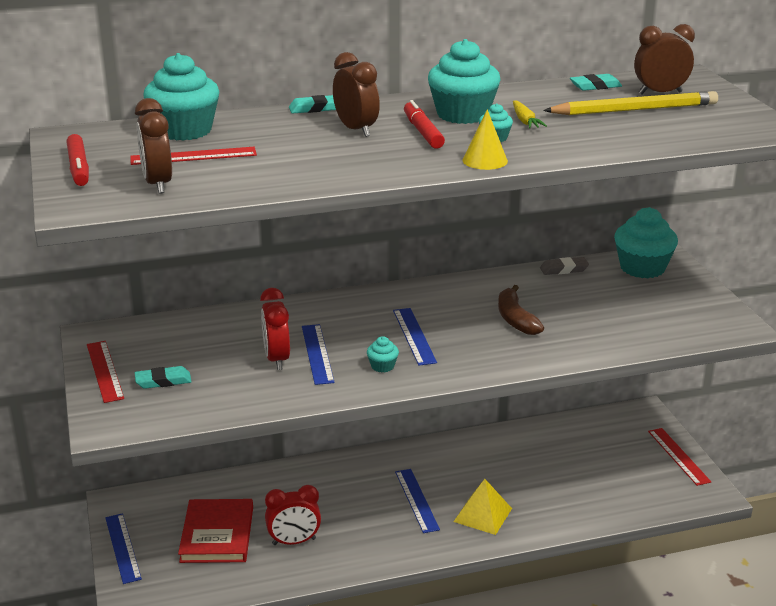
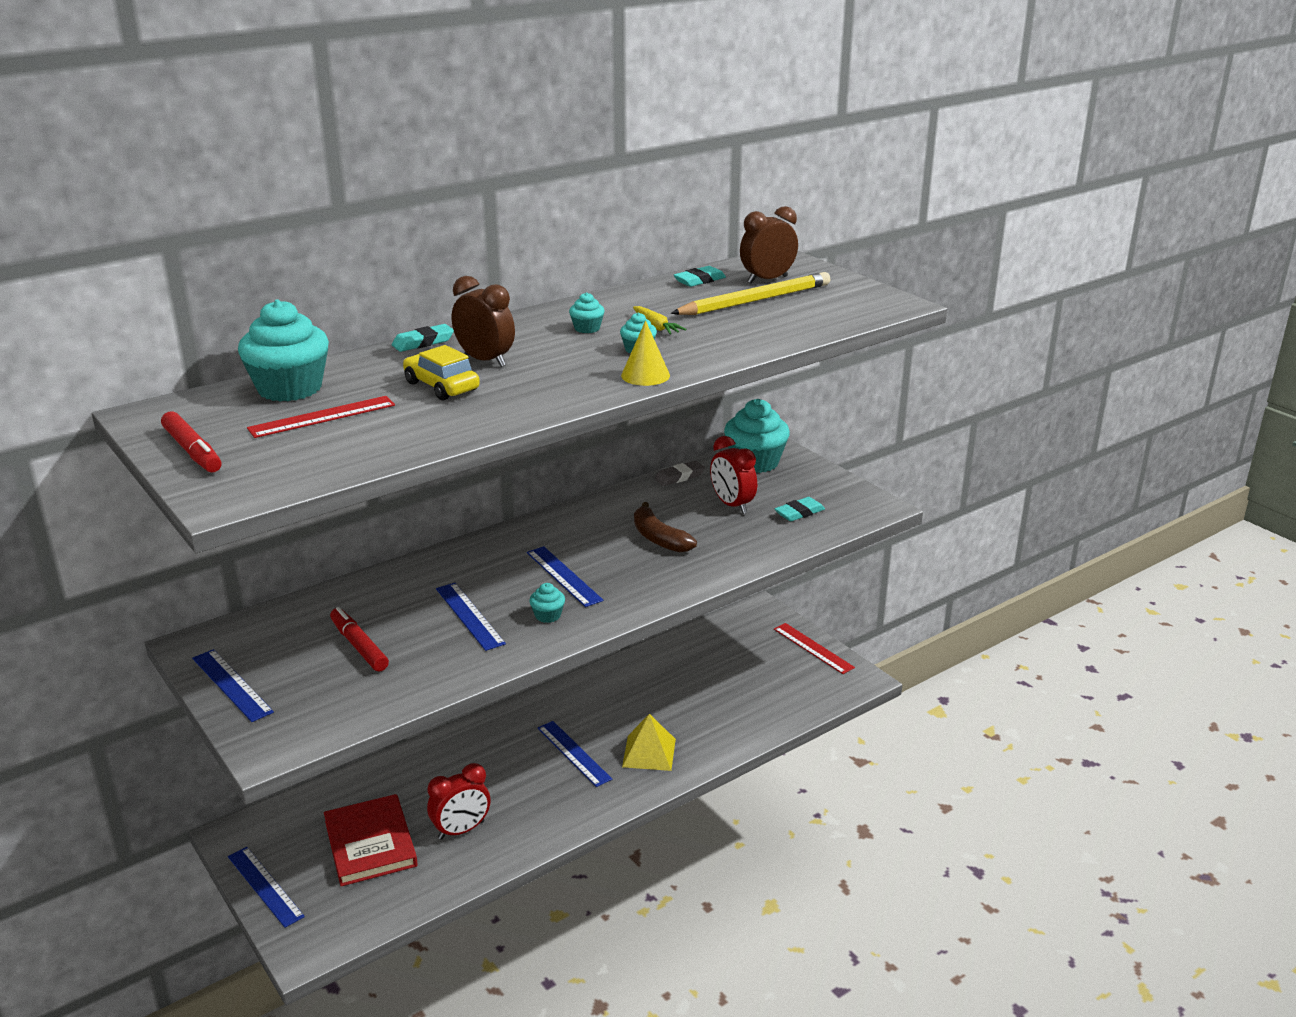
camera: 20 degrees left, 0 degrees up
(104, 371) = (231, 685): red ruler -> blue ruler
(157, 184) = (303, 456): brown clock -> none
(163, 381) = (309, 682): turquoise eraser -> turquoise eraser (799, 513)
(276, 359) = (427, 631): red clock -> red clock (732, 505)
(305, 145) = (441, 386): none -> yellow car
(422, 132) = (559, 353): red marker -> red marker (359, 646)
(462, 114) = (587, 328): turquoise cupcake -> turquoise cupcake, size x0.45

